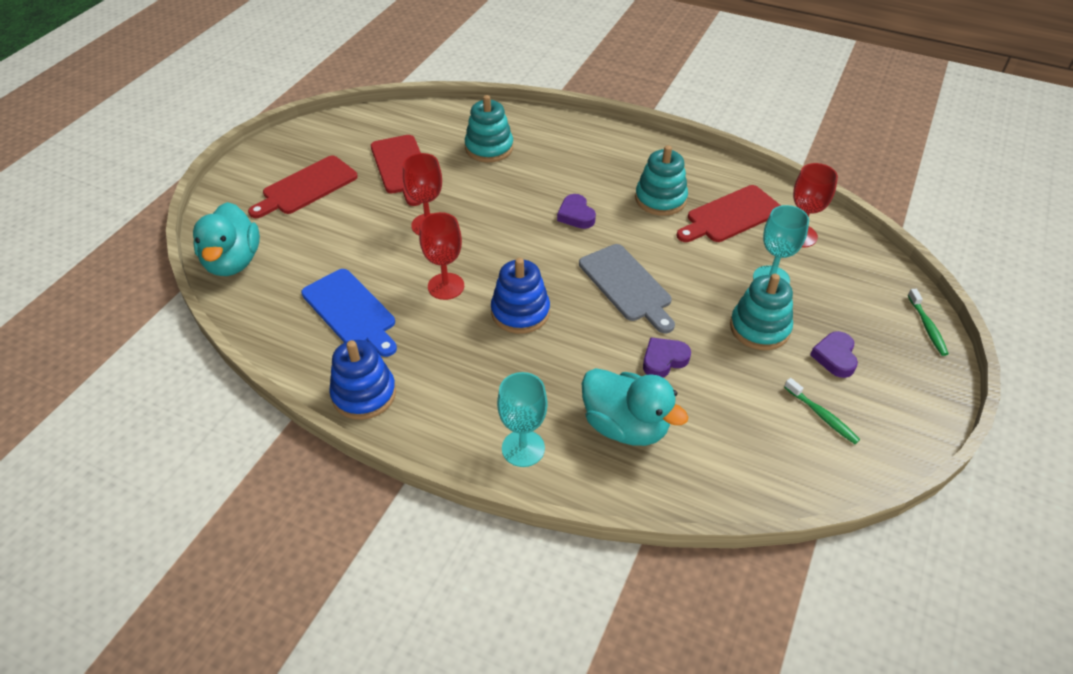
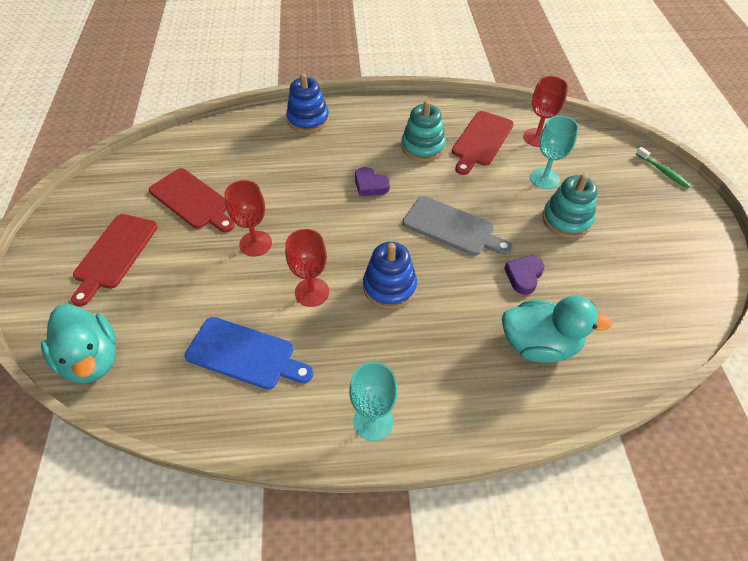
camera: 30 degrees left, 5 degrees up
(364, 394) = (315, 427): blue stacking toy -> blue stacking toy (308, 120)
(489, 148) = (257, 155): turquoise stacking toy -> none
(523, 448) = (481, 405): turquoise goblet -> turquoise goblet (373, 421)
(822, 416) = (655, 268): green toothbrush -> none
(835, 357) = (628, 219): purple heart -> none

